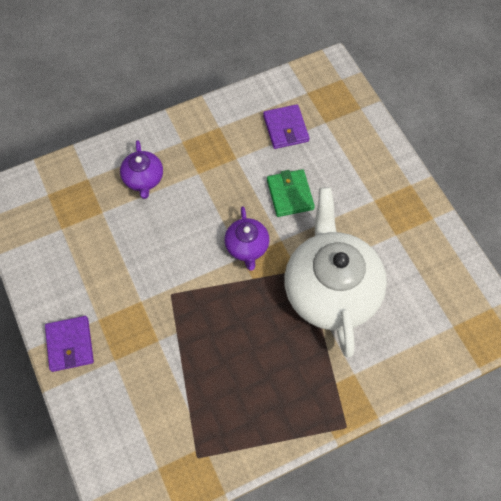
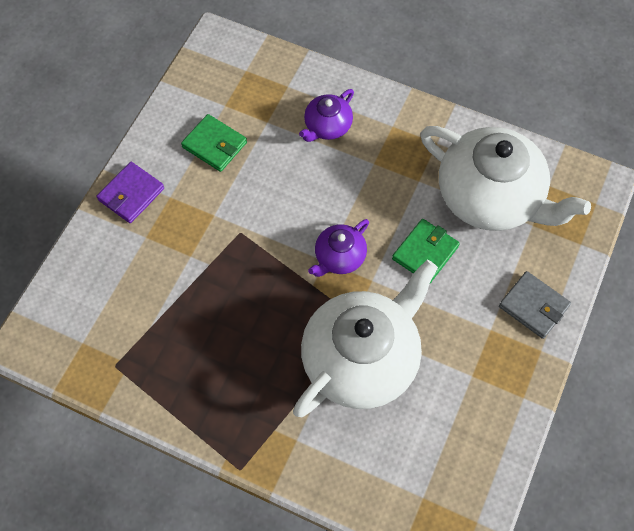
camera: 50 degrees right, 0 degrees up
(86, 259) = (214, 145): none -> green wallet
(285, 128) = (490, 197): purple wallet -> white teapot
(379, 165) = (533, 306): none -> grey wallet

